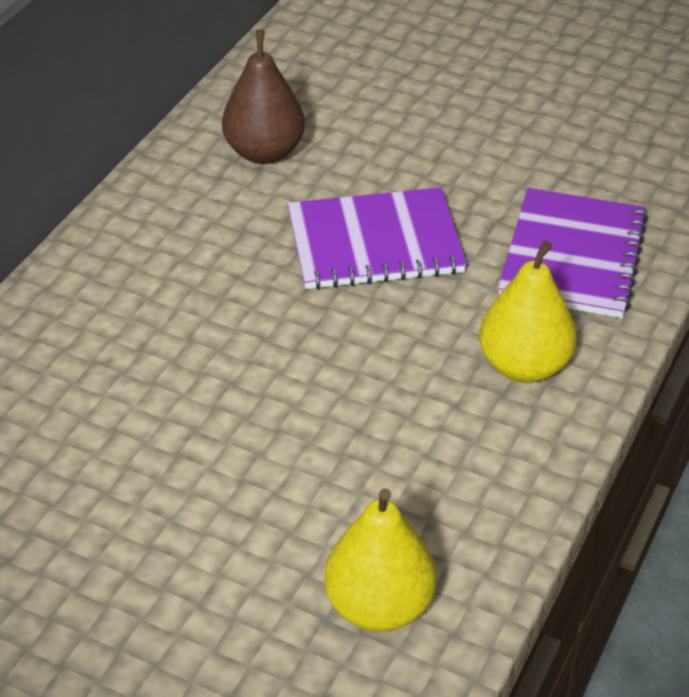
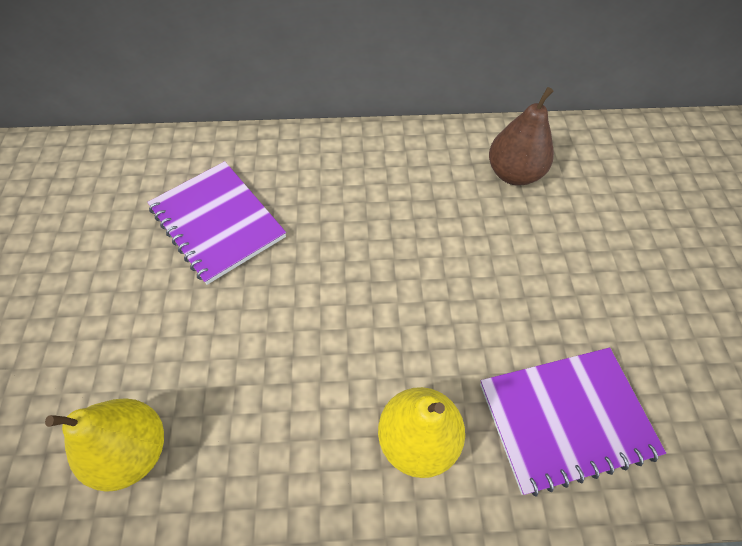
camera: 60 degrees right, 15 degrees up
(375, 243) = (477, 276): purple notebook -> purple notebook (217, 222)

